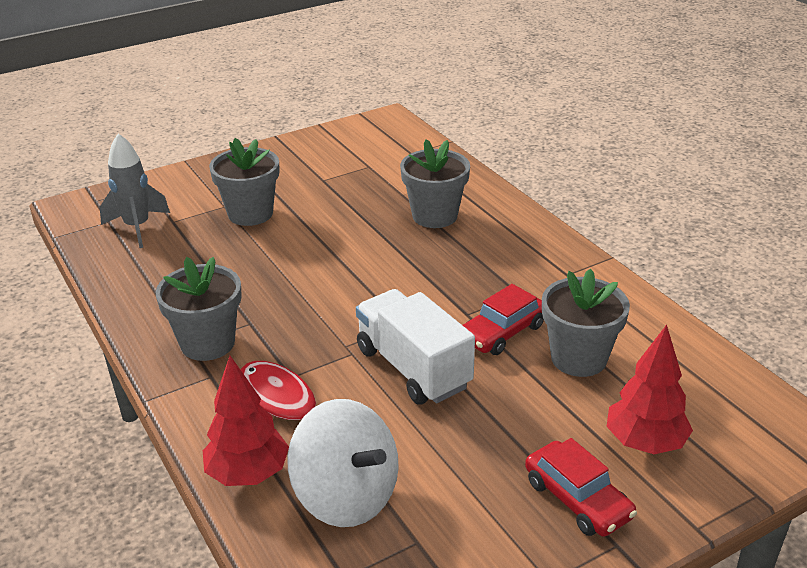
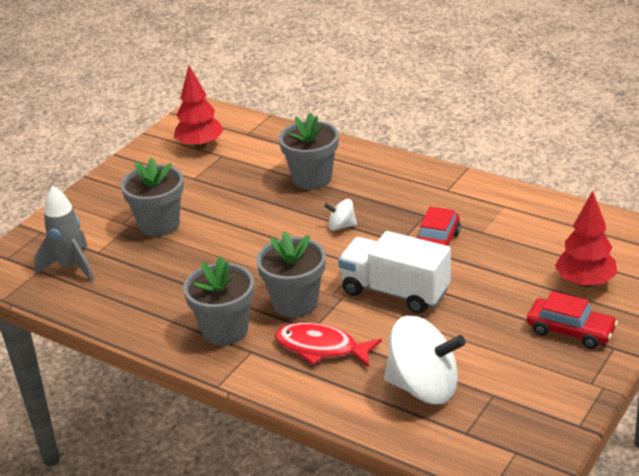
camera: 25 degrees left, 0 degrees up
(248, 474) = (343, 401): red tree -> red tree (200, 145)
(420, 275) = (341, 226): none -> white spinning top
(578, 358) = (501, 244): grey flower pot -> grey flower pot (295, 303)

